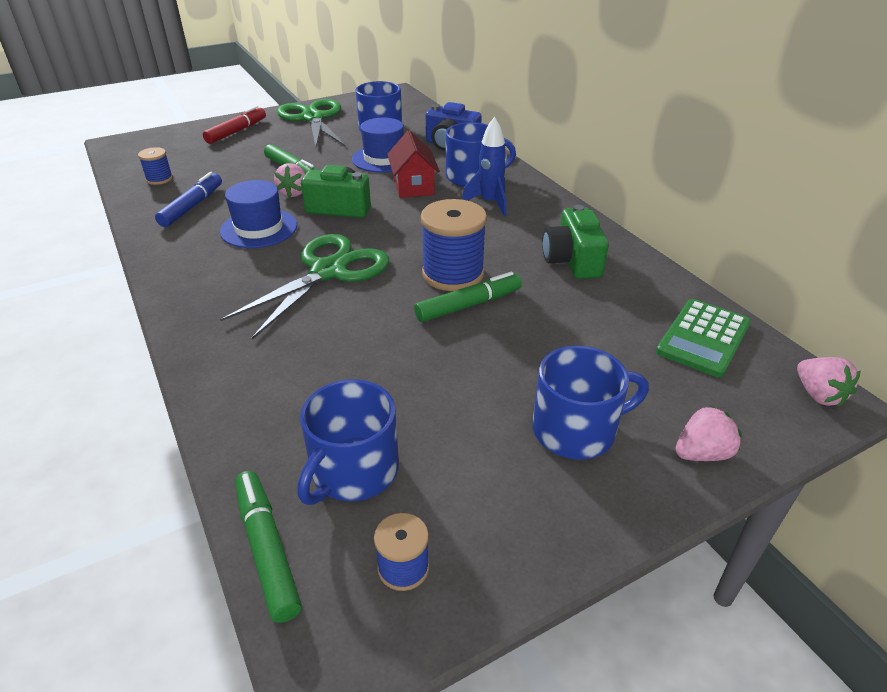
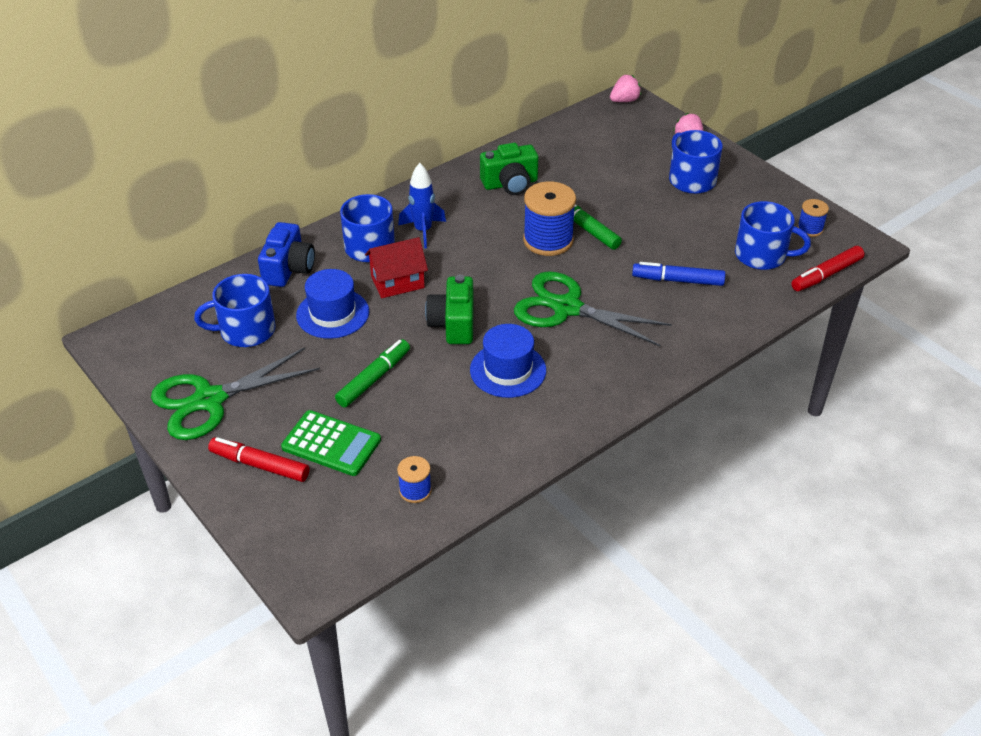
camera: 100 degrees left, 5 degrees up
(192, 206) = (475, 435): blue marker -> blue marker (677, 280)
(267, 549) = (826, 275): green marker -> red marker
(294, 193) = (428, 364): pink strawberry -> none
(703, 338) = (587, 133): green calculator -> green calculator (331, 444)

